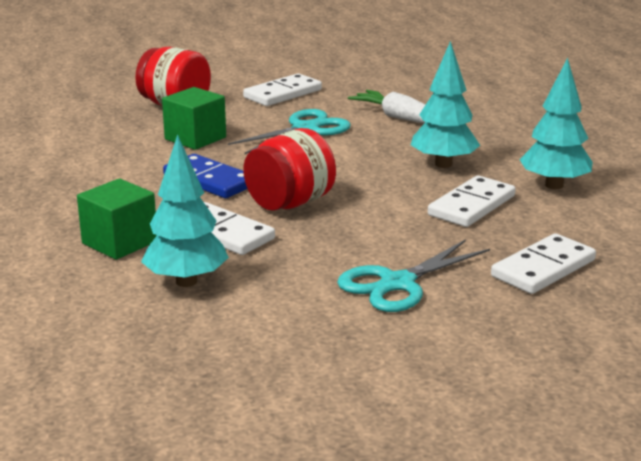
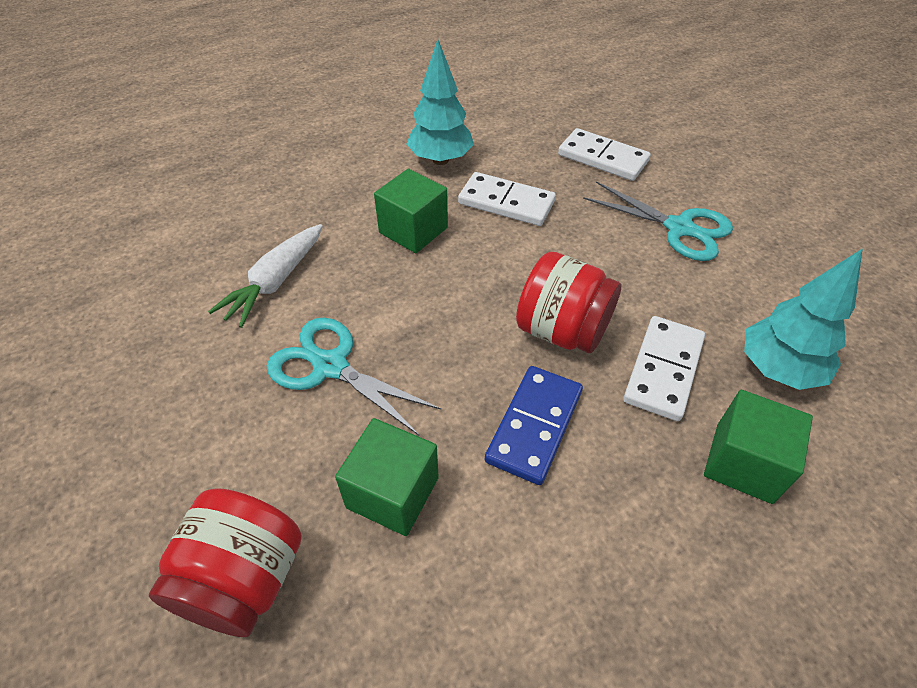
camera: 105 degrees left, 25 degrees up
(282, 94) = (178, 429): white domino -> none
(443, 164) = (413, 230): turquoise tree -> green cube

